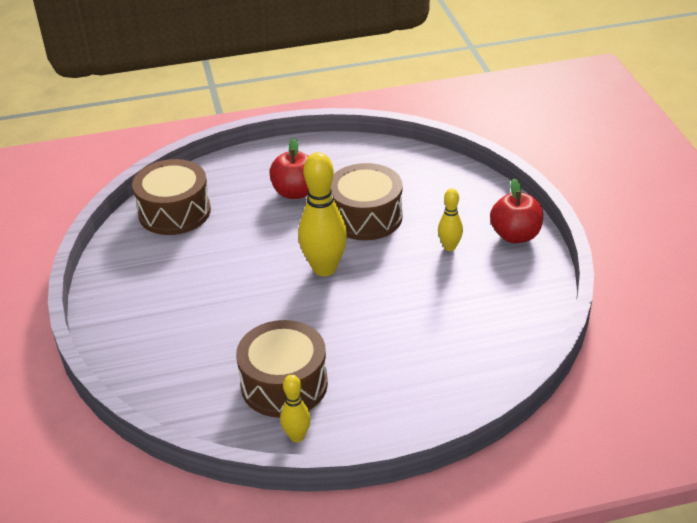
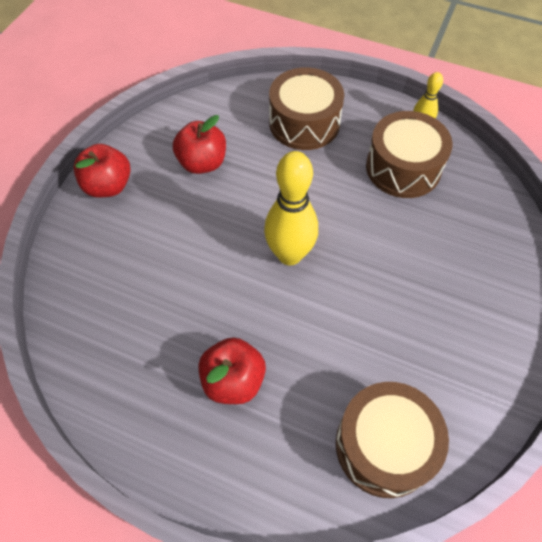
camera: 145 degrees left, 20 degrees up
(365, 217) = (199, 292): brown drum -> brown drum (304, 123)
(449, 247) = (169, 209): yellow bowling pin -> none
(466, 289) = (202, 163): none -> red apple

